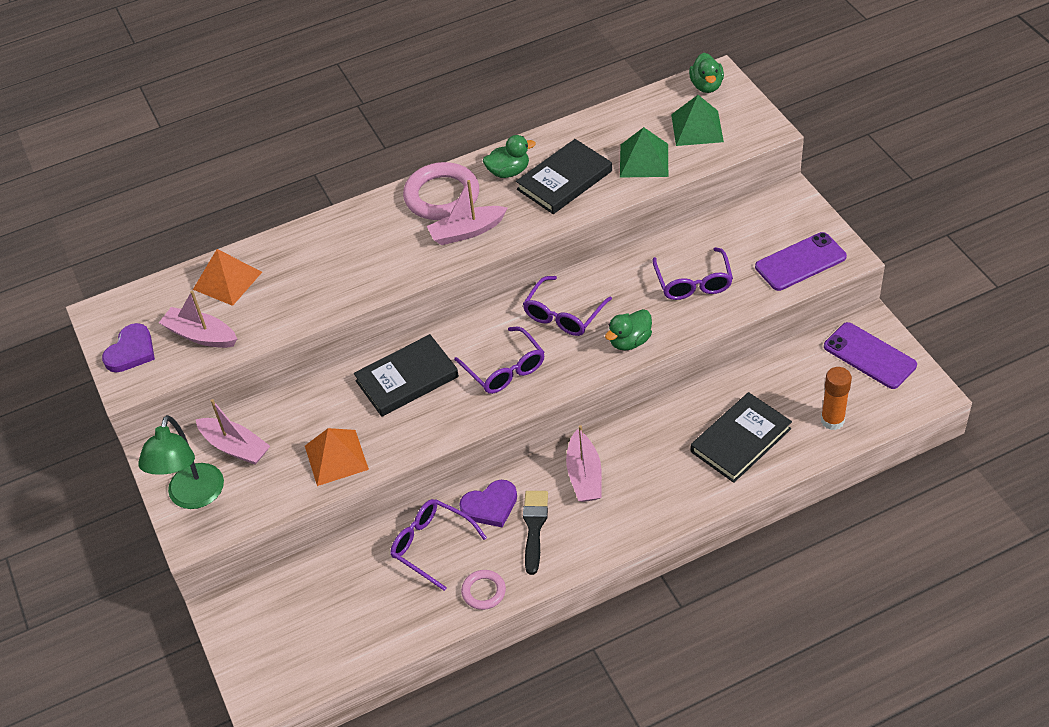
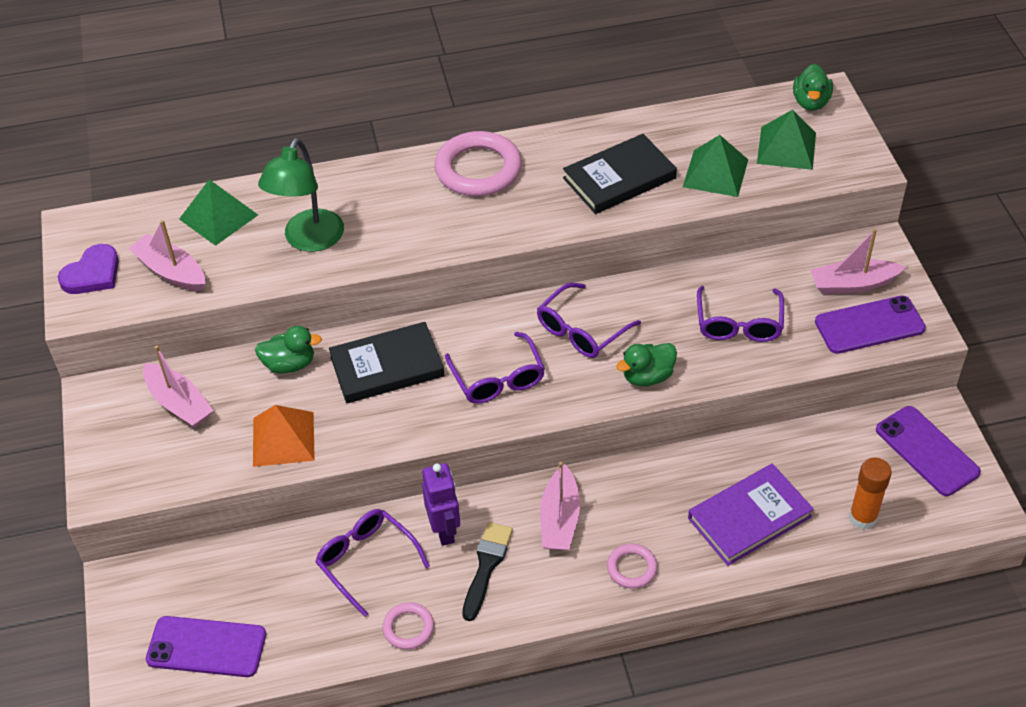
camera: 10 degrees right, 0 degrees up
(193, 497) = (117, 449): green lamp -> green lamp (309, 240)
(227, 280) = (218, 216): orange pyramid -> green pyramid
(316, 646) = (206, 647): none -> purple phone
(467, 231) = (493, 214): pink boat -> pink boat (853, 284)
(490, 506) = (444, 530): purple heart -> purple robot
(508, 172) = (560, 156): green duck -> green duck (289, 364)
(656, 502) = (632, 568): none -> pink ring
(741, 440) = (749, 517): black book -> purple book

